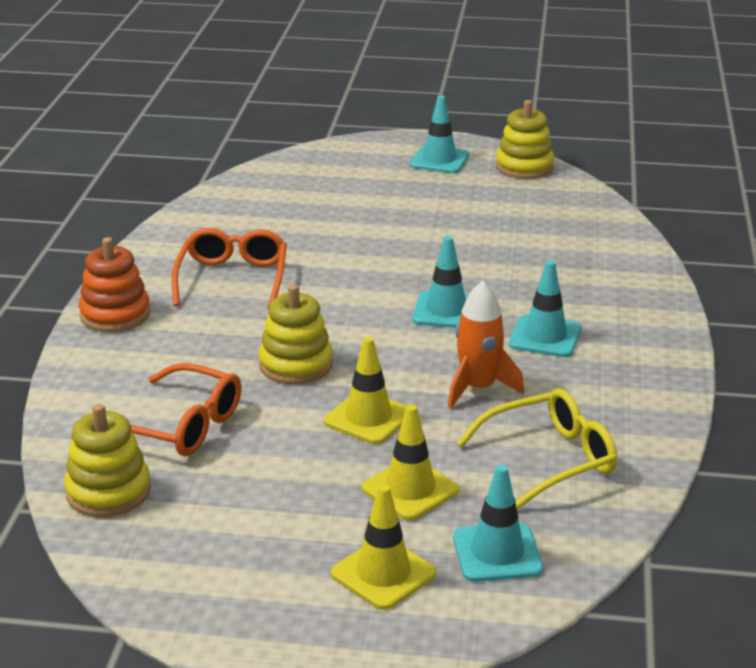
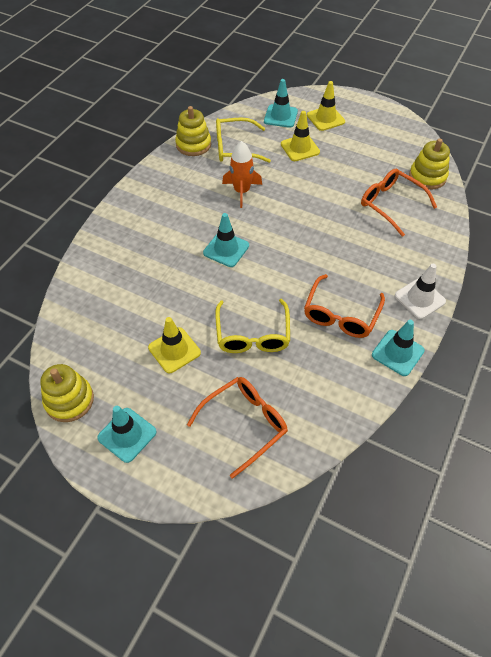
camera: 160 degrees left, 25 degrees up
(115, 315) = (419, 298): orange stacking toy -> white traffic cone
(296, 365) = (324, 229): yellow stacking toy -> yellow stacking toy (193, 144)
(316, 185) = (244, 424): none -> orange glasses
(347, 242) = (252, 334): none -> yellow glasses
(368, 418) = (301, 187): yellow traffic cone -> yellow traffic cone (174, 350)
(545, 337) = (187, 216): turquoise traffic cone -> turquoise traffic cone (397, 353)

